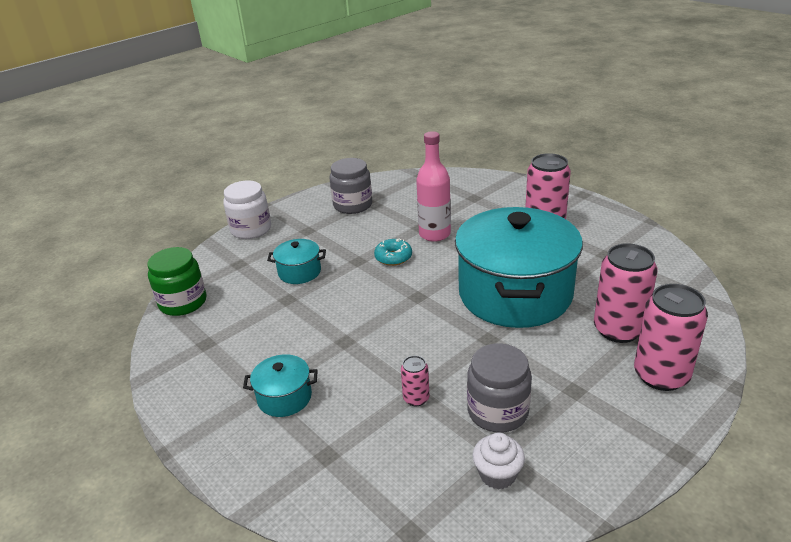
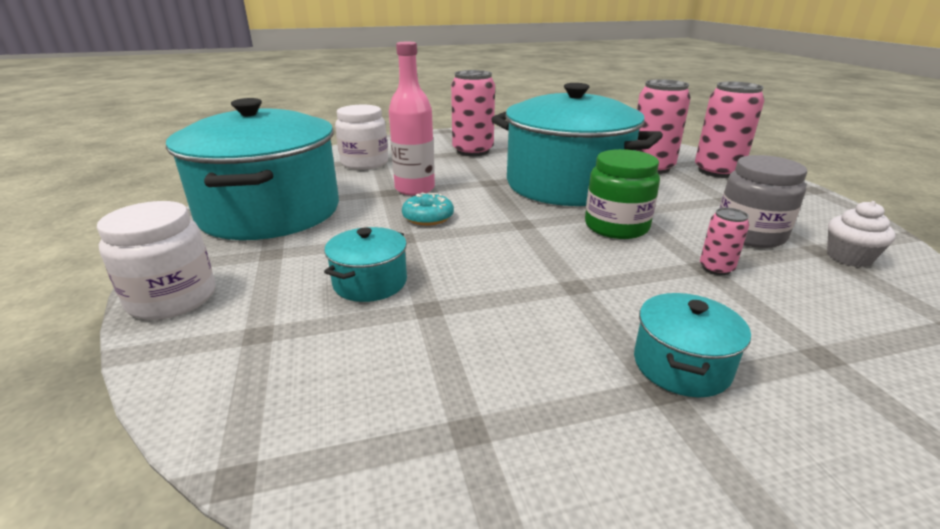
camera: 65 degrees left, 5 degrees down
(183, 302) = (286, 438): green jar -> green jar (616, 226)
(353, 205) = (270, 212): grey jar -> turquoise pot
(461, 196) = (364, 163): none -> white jar

